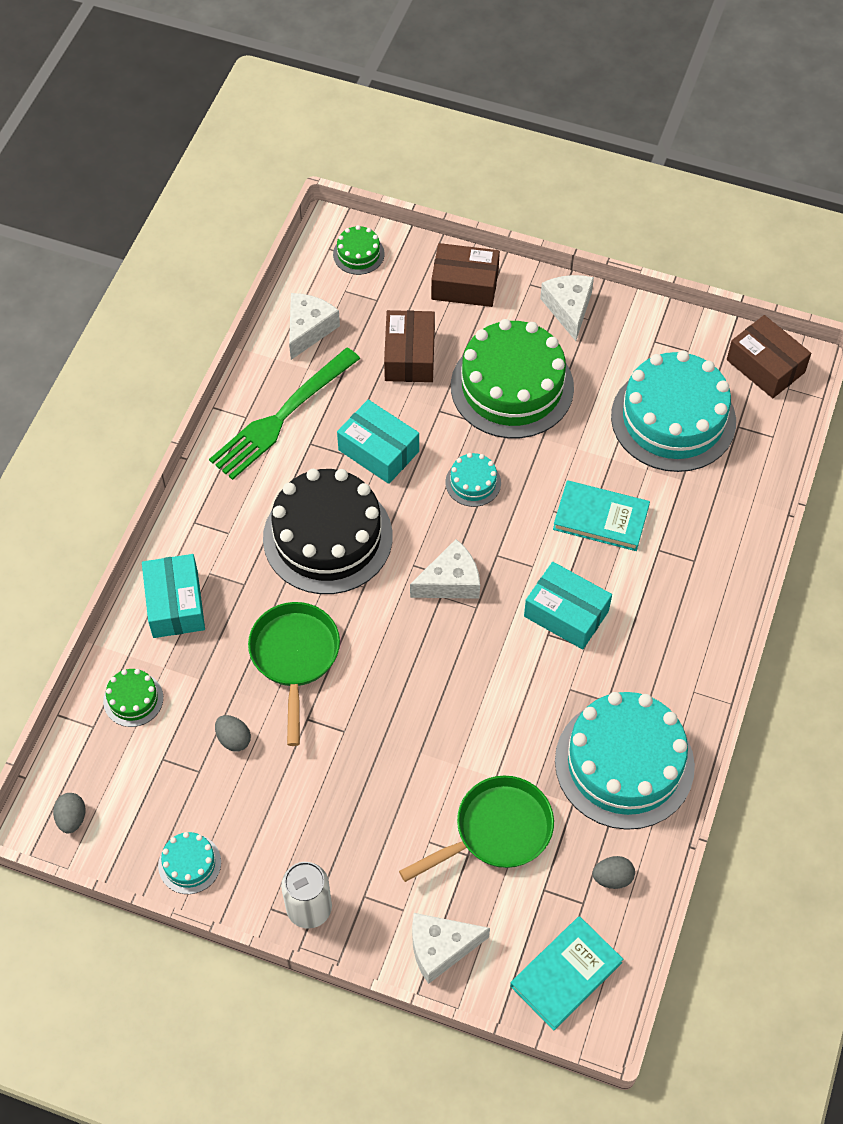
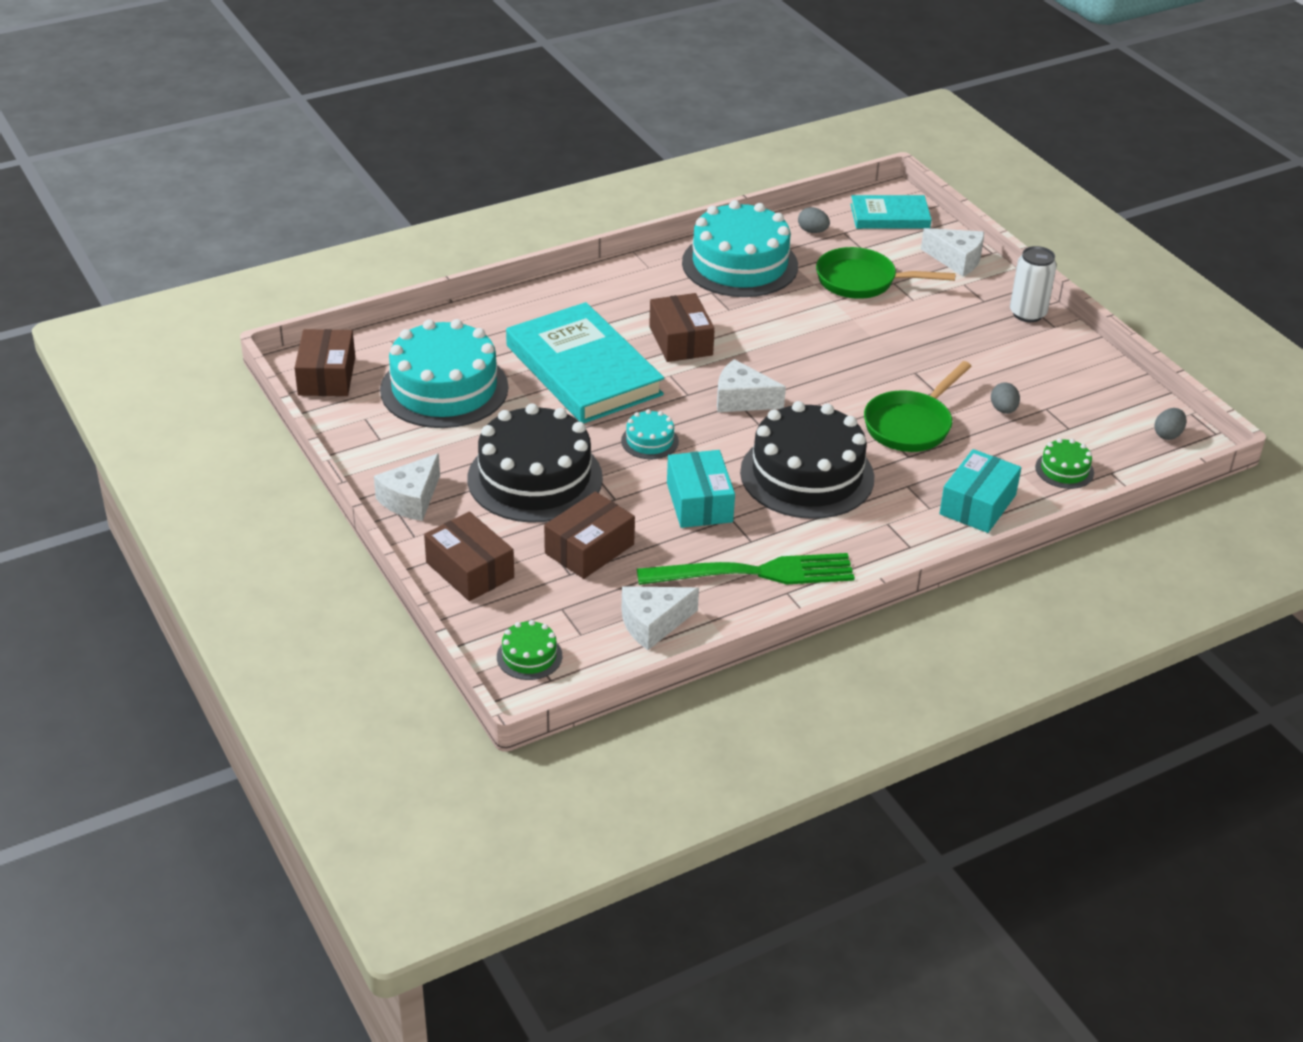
camera: 140 degrees left, 20 degrees down
(189, 864) = (1095, 371): turquoise cake -> none
(512, 387) = (535, 478): green cake -> black cake
(566, 613) = (680, 341): turquoise box -> brown box
(600, 518) = (584, 370): turquoise book -> turquoise book, size x1.81

